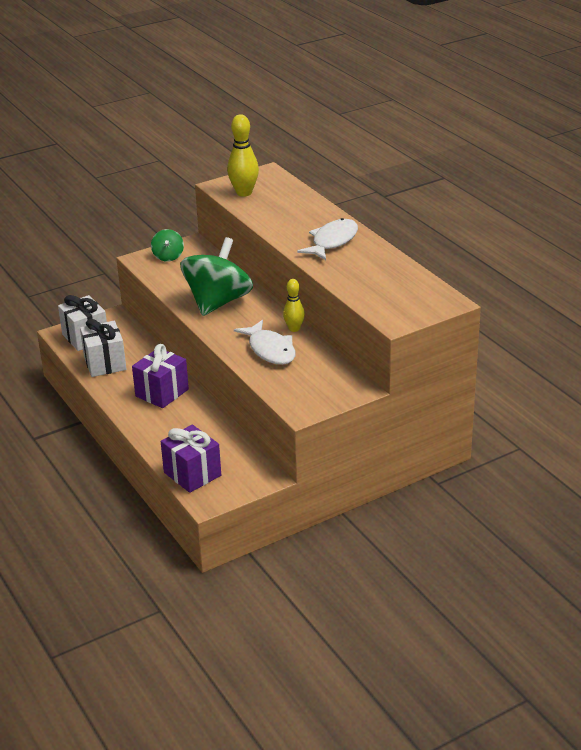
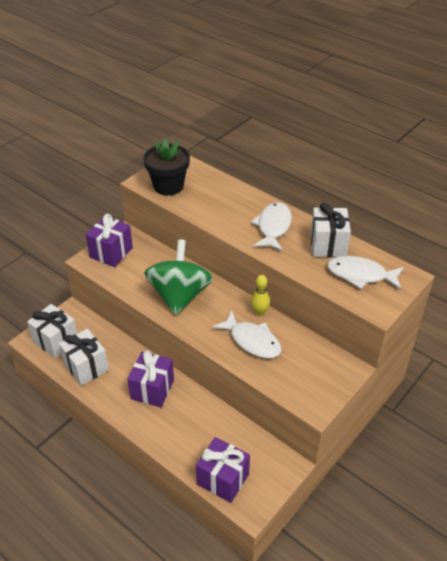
camera: 20 degrees left, 10 degrees up
(168, 256) = (111, 252): green spinning top -> purple gift
(244, 193) = (168, 186): yellow bowling pin -> black flower pot
(381, 264) = (328, 245): none -> white gift
(397, 293) = (360, 275): none -> white fish

